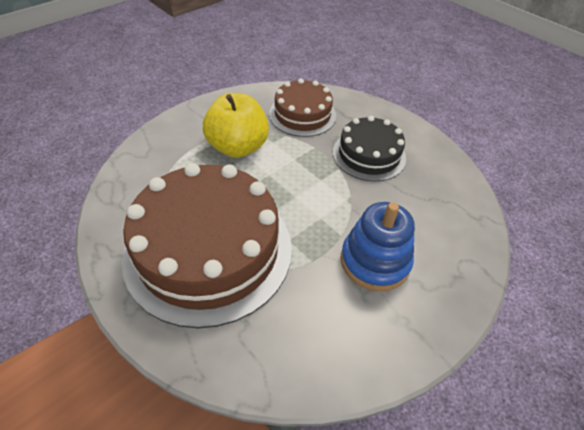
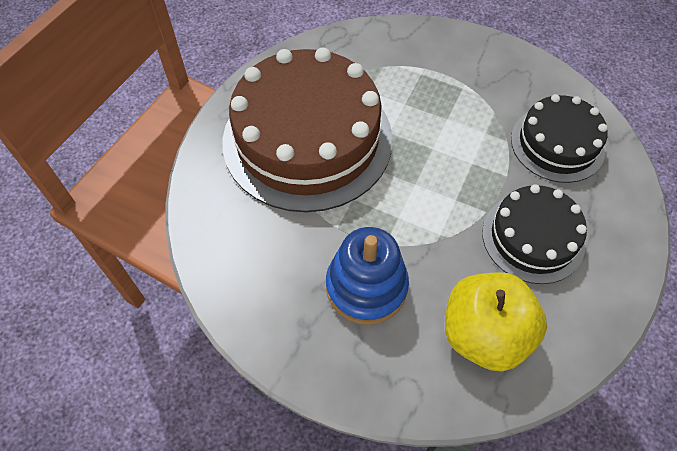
camera: 70 degrees right, 10 degrees up
(238, 147) = (456, 105): yellow apple -> yellow apple (484, 334)
(302, 114) = (557, 144): brown cake -> black cake

